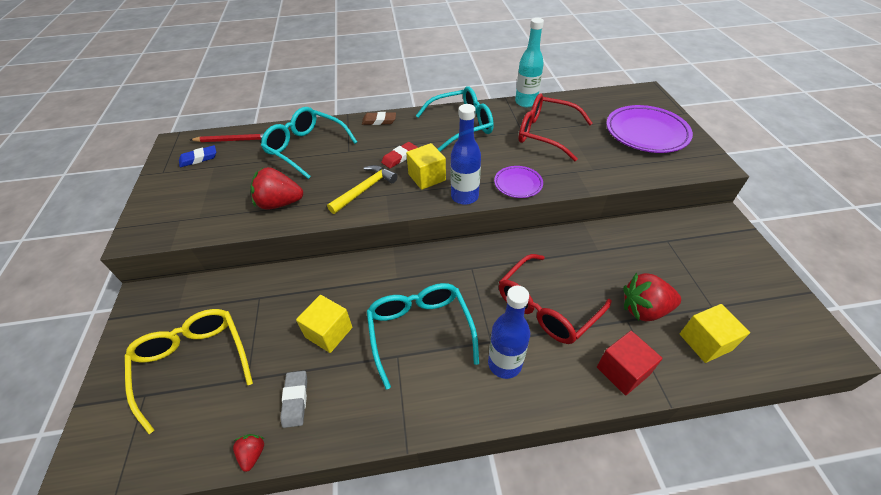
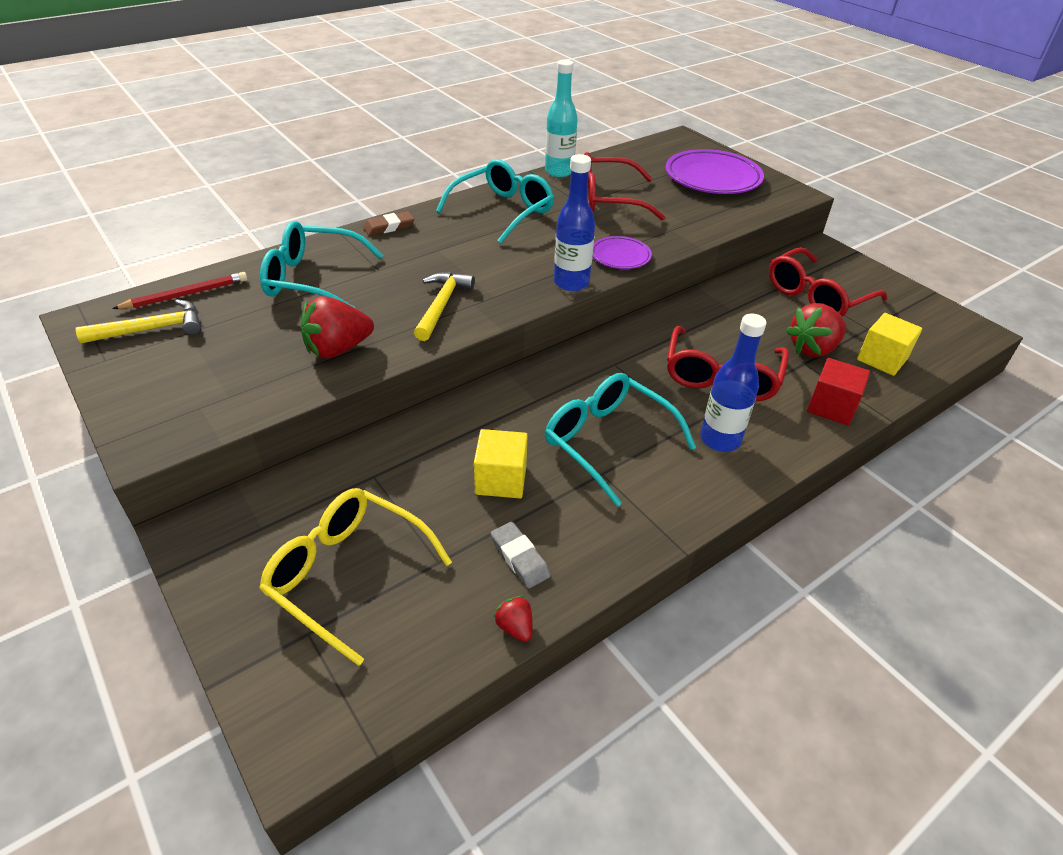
camera: 30 degrees left, 5 degrees down
(199, 158) = (151, 329): blue eraser -> yellow hammer
(399, 157) = (455, 261): red eraser -> none
(427, 177) = (509, 274): yellow cube -> none
(683, 260) = (816, 296): none -> red glasses

